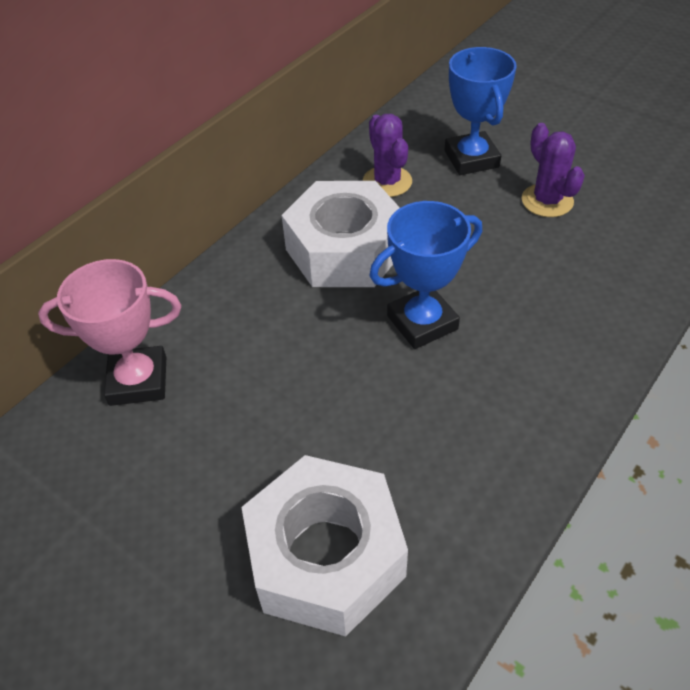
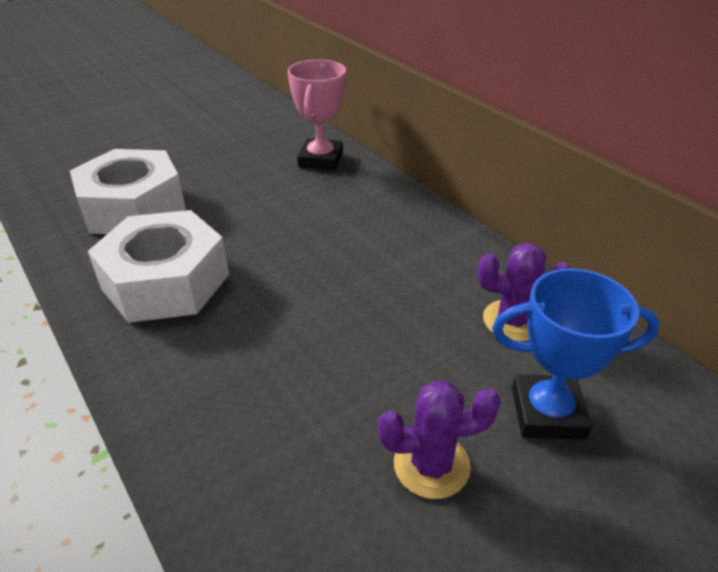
camera: 105 degrees right, 10 degrees down
(345, 250) = (410, 268): white nut -> white nut (166, 282)
(422, 322) = (289, 293): blue trophy -> none

